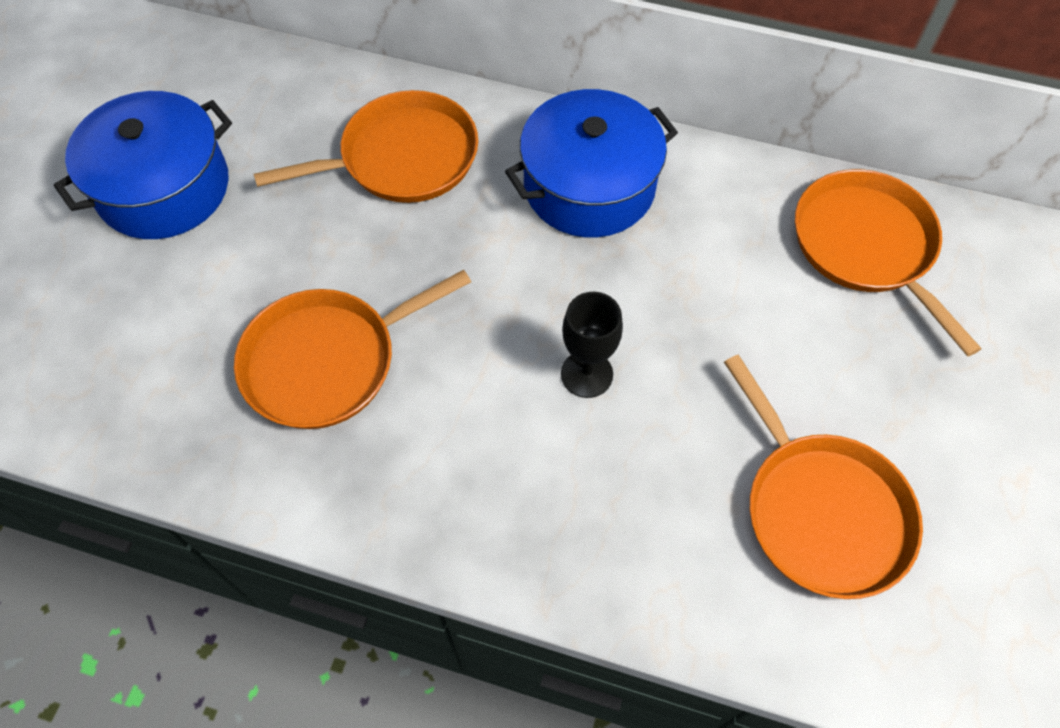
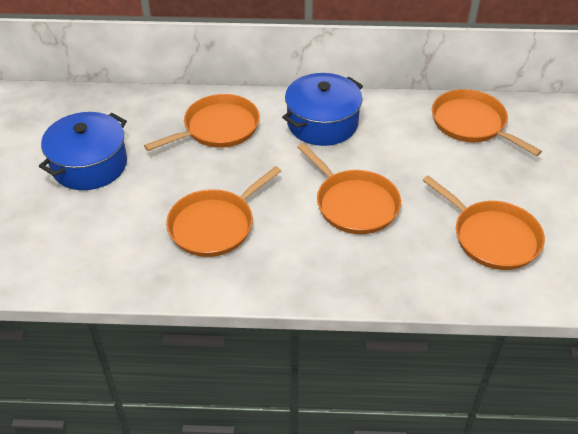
camera: 15 degrees left, 15 degrees down
(586, 374) = (354, 204): black goblet -> orange pan

